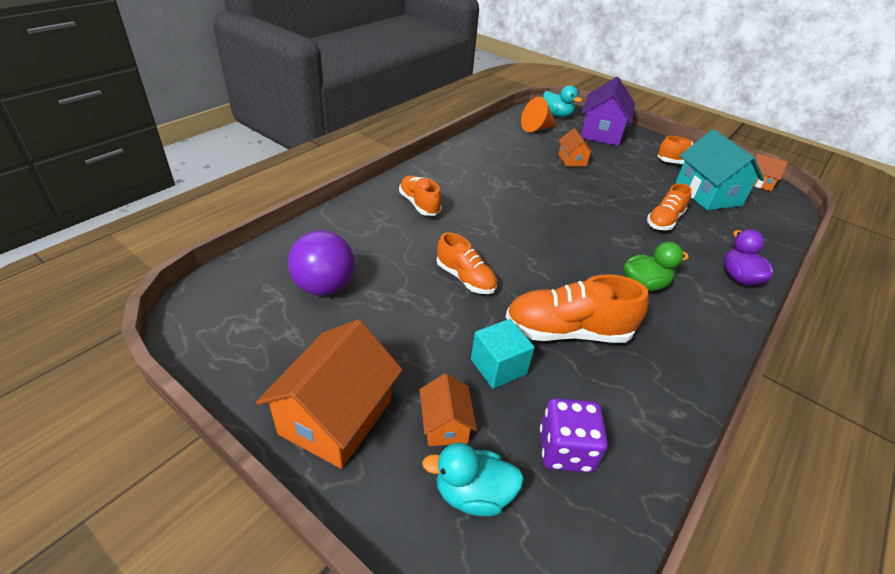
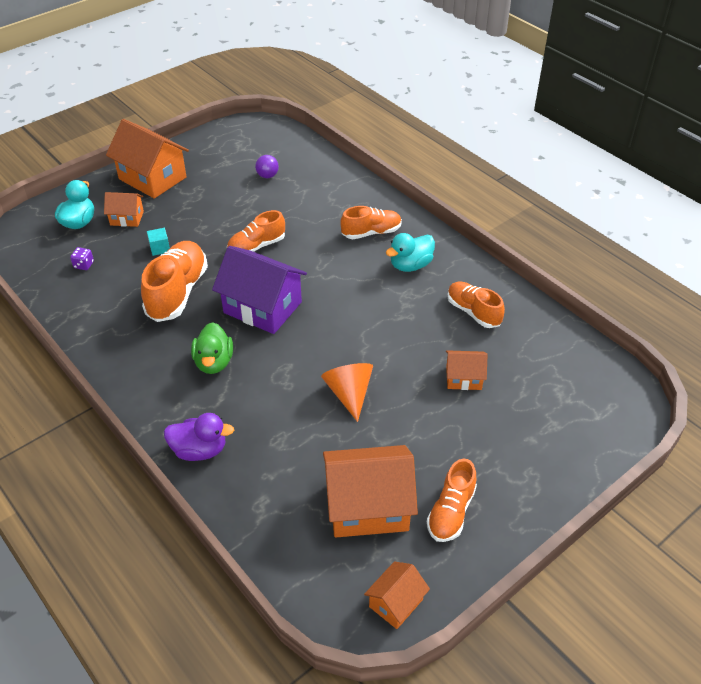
camera: 105 degrees right, 5 degrees up
(324, 287) = (267, 176): purple ball -> purple ball, size x0.50
(498, 366) = (160, 248): turquoise cube -> turquoise cube, size x0.60
(536, 128) = (556, 364): orange cone -> orange cone (349, 393)
(557, 115) = (609, 401): turquoise duck -> turquoise duck (410, 265)
(565, 450) = (84, 265): purple dice -> purple dice, size x0.49
(601, 133) = (553, 441): purple house -> purple house (262, 307)
(664, 221) = (313, 425): orange shoe -> orange shoe (473, 312)
(708, 194) = (368, 507): turquoise house -> orange house

